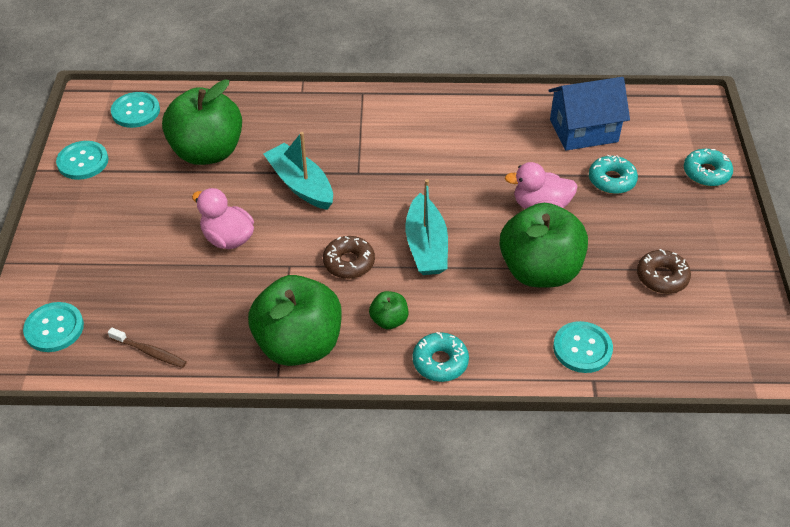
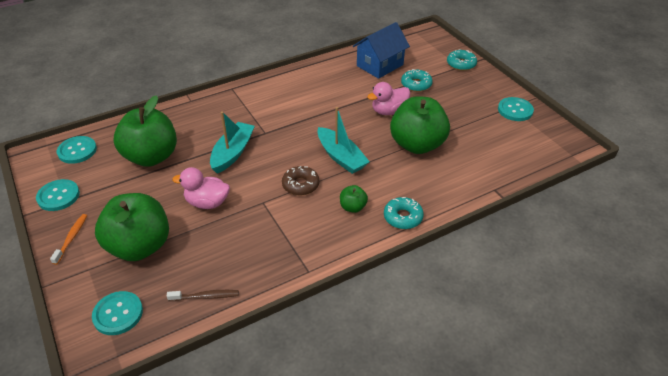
camera: 30 degrees left, 5 degrees down
(65, 219) = (71, 238): none -> orange toothbrush
(299, 344) = (307, 246): green apple -> green apple (140, 246)
(300, 185) = (232, 153): turquoise boat -> turquoise boat turned 90 degrees clockwise
(582, 348) = (474, 175): turquoise button -> turquoise button (515, 110)
(662, 277) = (483, 122): brown donut -> none

